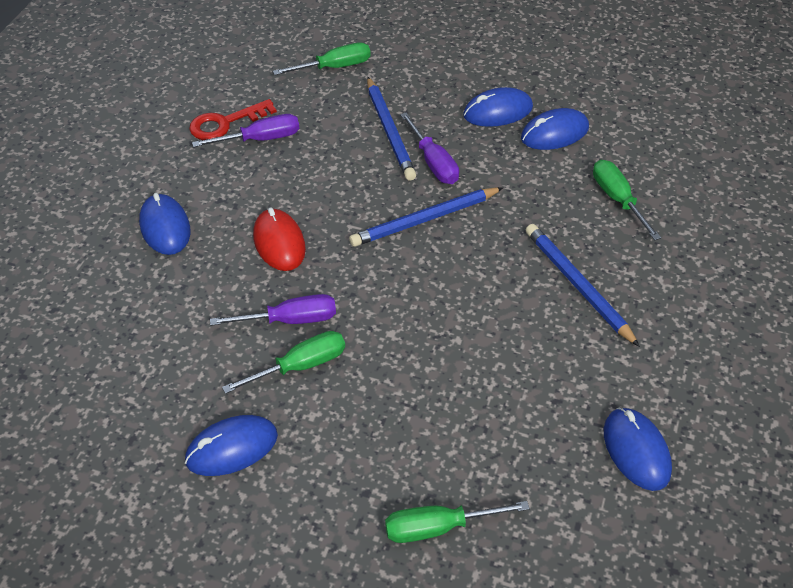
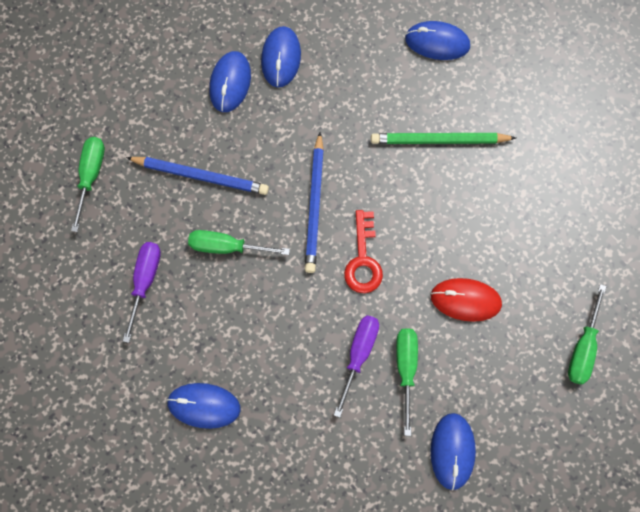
camera: 60 degrees left, 25 degrees up
(225, 123) = (105, 301): red key -> red key (363, 259)
(279, 243) = (274, 324): red mouse -> red mouse (465, 300)
(433, 162) = (257, 164): purple screwdriver -> none
(578, 286) = (439, 140): blue pencil -> green pencil
(618, 200) = (376, 61): green screwdriver -> green screwdriver (227, 247)
(636, 451) = (589, 193): blue mouse -> blue mouse (437, 42)

